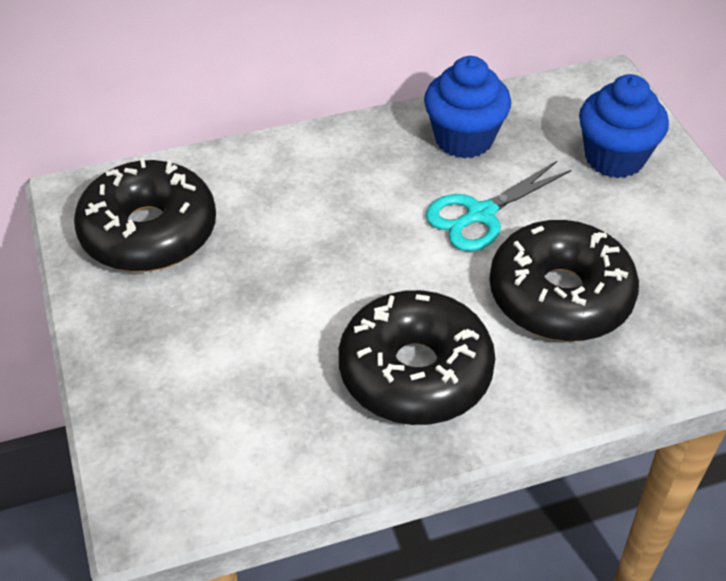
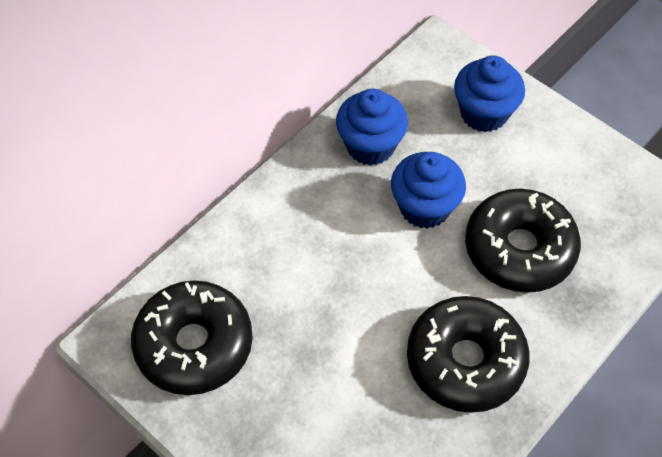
camera: 30 degrees left, 10 degrees up
(480, 214) = (424, 207): turquoise scissors -> blue cupcake

